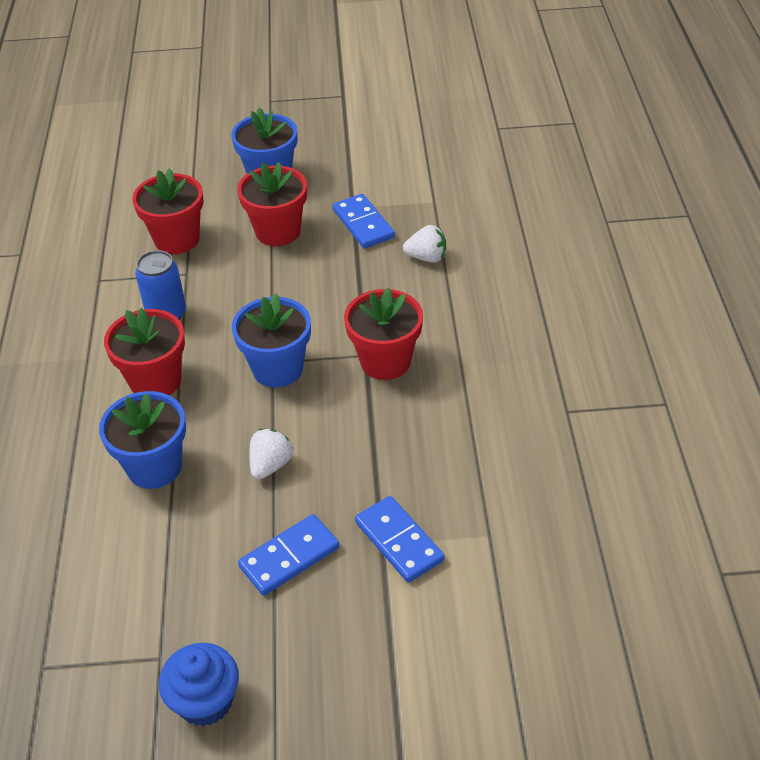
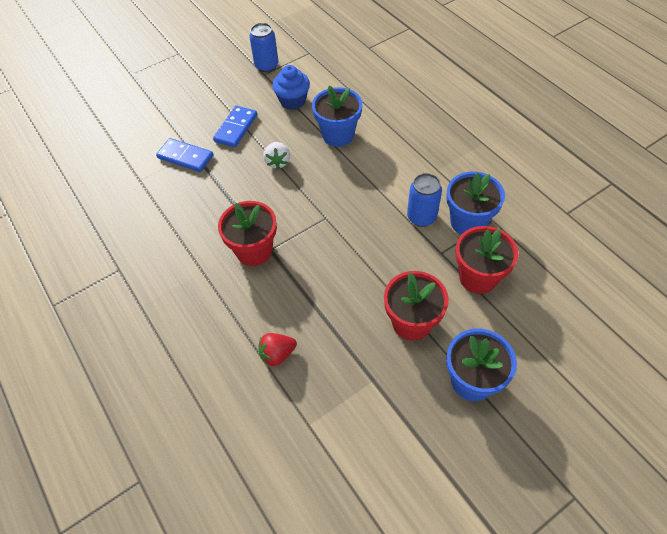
camera: 150 degrees right, 10 degrees up
(140, 676) = (266, 66): none -> blue can
(155, 381) = (383, 175): red flower pot -> none
(205, 701) = (233, 70): blue cupcake -> blue cupcake (293, 101)
(277, 369) = (318, 214): blue flower pot -> blue flower pot (468, 222)
(363, 224) = (351, 365): blue domino -> none
(427, 257) = (277, 354): white strawberry -> red strawberry

